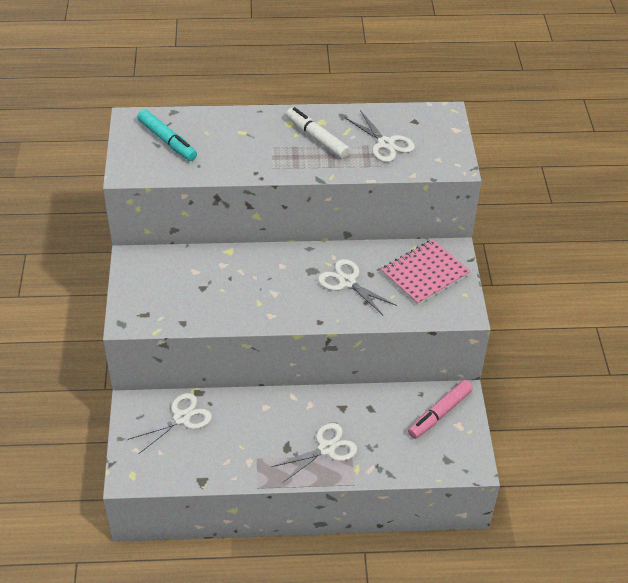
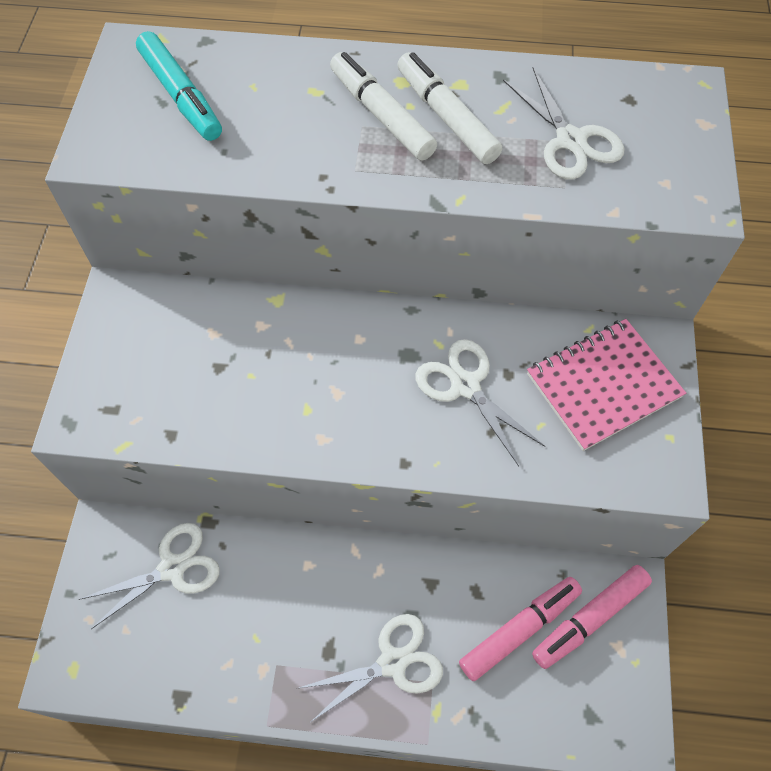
camera: 10 degrees right, 15 degrees up
(281, 140) = (381, 115): none -> white marker
(399, 424) = (519, 629): none -> pink marker

